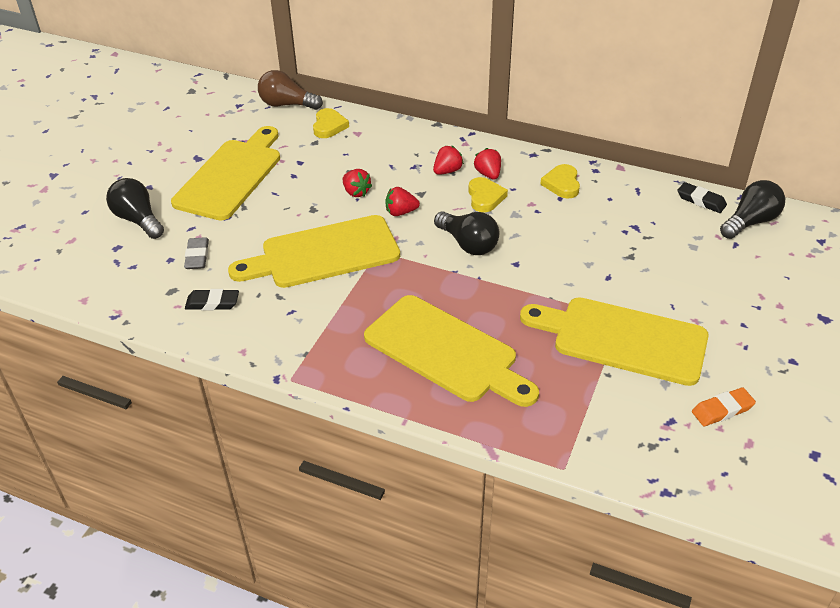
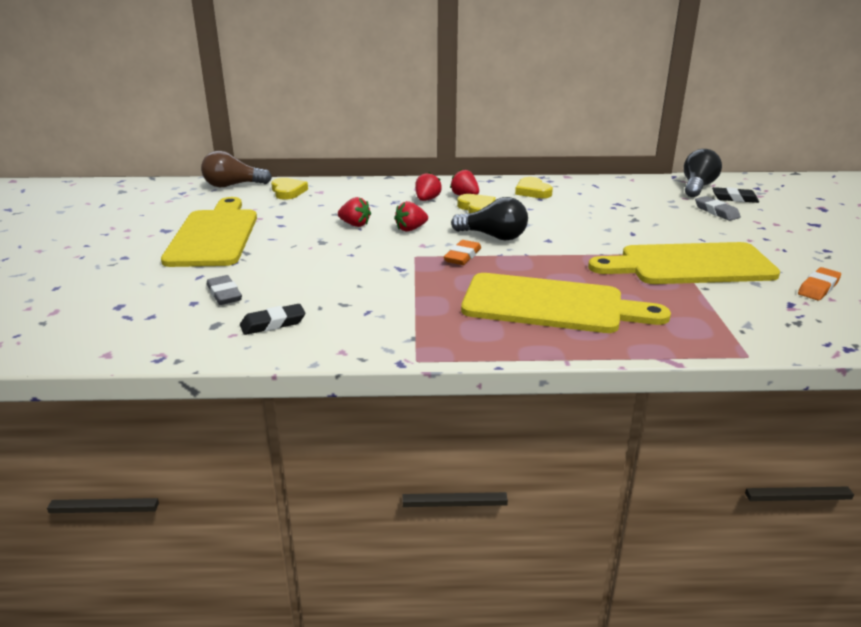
camera: 25 degrees left, 15 degrees down
(138, 220) = (130, 281): black light bulb -> none
(324, 253) = (362, 267): yellow cutting board -> none
(418, 264) = (462, 256): none -> orange eraser
(701, 200) = (648, 183): black eraser -> black eraser (734, 198)
(731, 268) = (716, 212): none -> grey eraser

